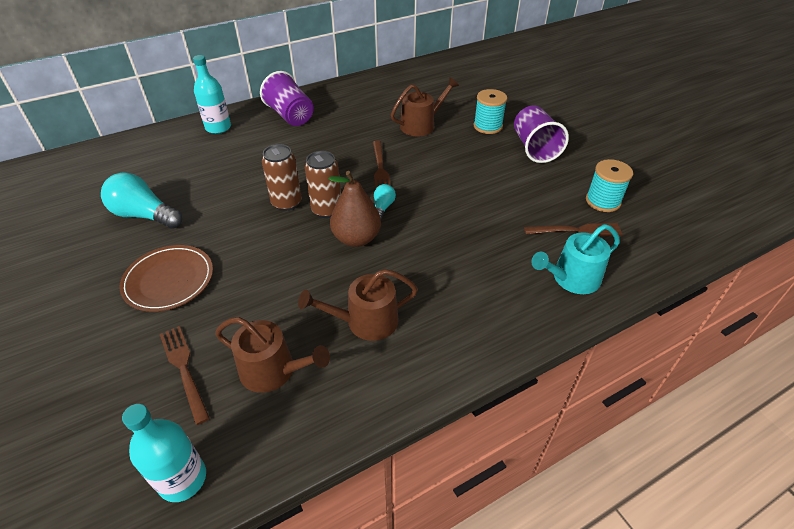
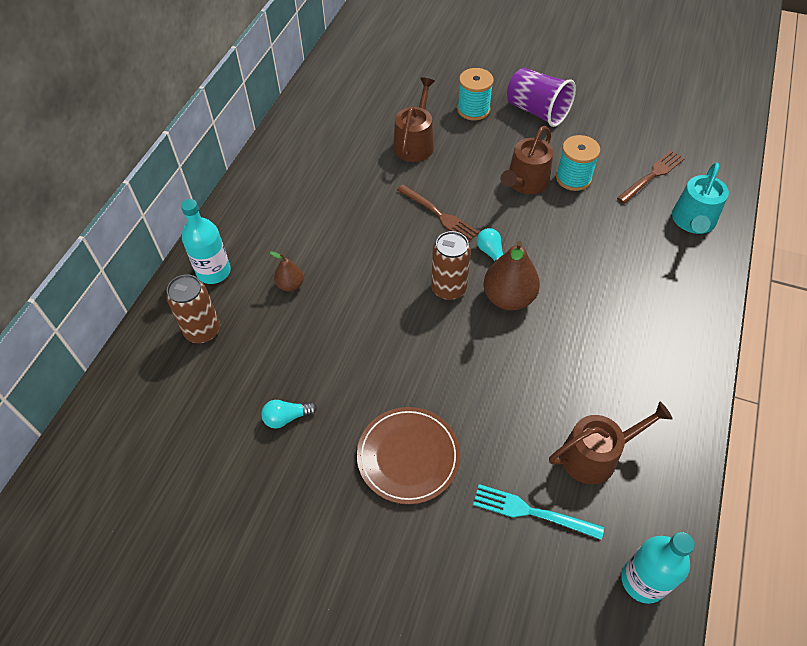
camera: 40 degrees left, 10 degrees up
(144, 215) = (287, 417): turquoise light bulb -> turquoise light bulb, size x0.51
(183, 369) = (531, 512): brown fork -> turquoise fork
(244, 155) = (290, 285): none -> brown pear
(286, 203) = (404, 307): brown can -> brown can (203, 331)
(290, 115) = (272, 209): purple cup -> none
(366, 321) = (606, 364): brown watering can -> brown watering can (525, 182)
(603, 201) = (640, 135): turquoise spool -> turquoise spool (573, 178)

